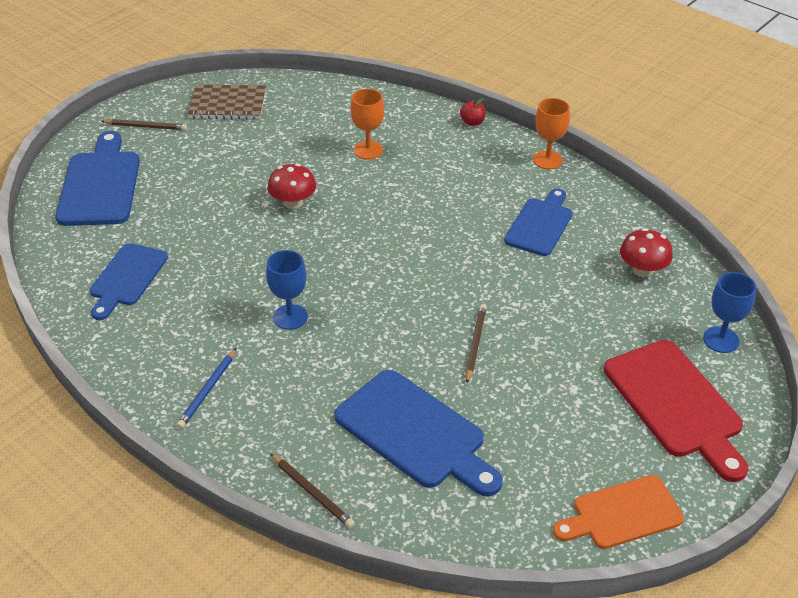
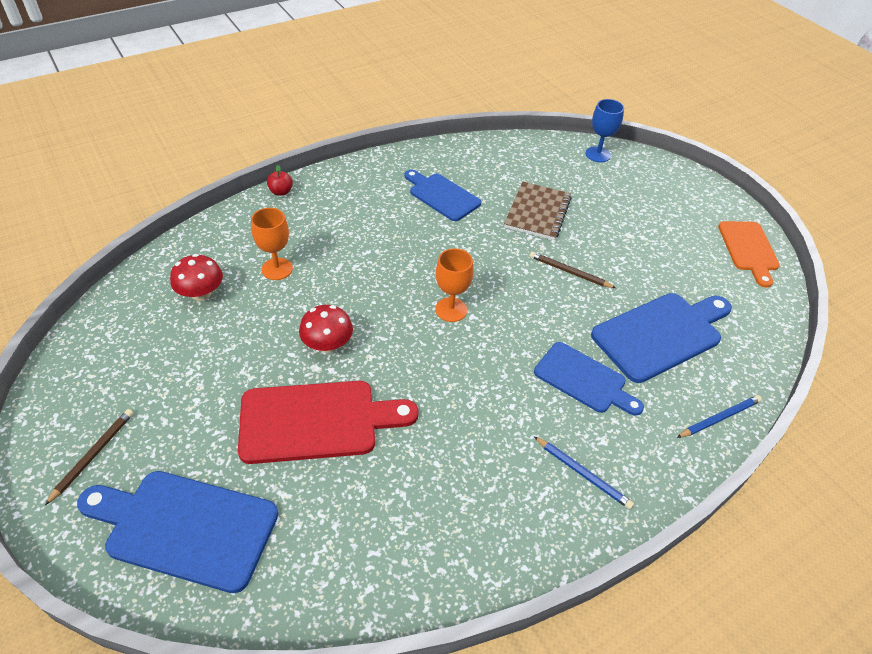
camera: 75 degrees left, 5 degrees up
(127, 278) = (383, 523): blue cutting board -> blue cutting board (583, 380)
(228, 104) = (110, 363): brown notebook -> brown notebook (537, 212)
(290, 317) = (499, 385): blue goblet -> none
(312, 492) = (719, 418): brown pencil -> blue pencil
(547, 160) = (362, 167): orange goblet -> orange goblet (451, 310)
(642, 270) = (516, 163): red mushroom -> red mushroom (201, 293)
(675, 404) = (653, 193): red cutting board -> red cutting board (316, 421)

